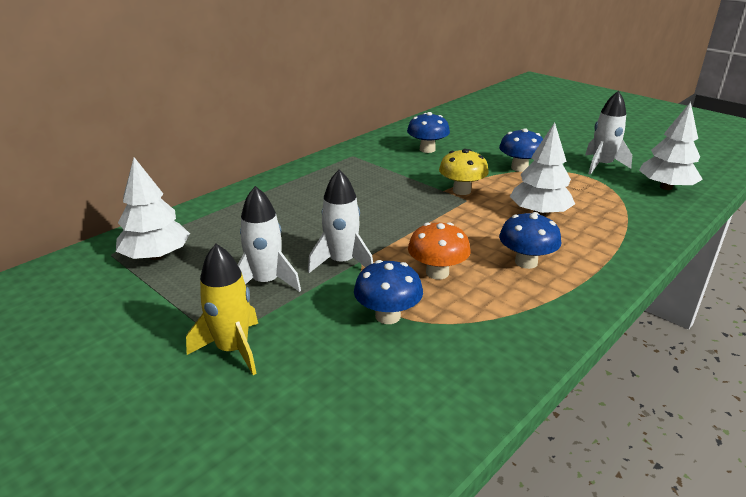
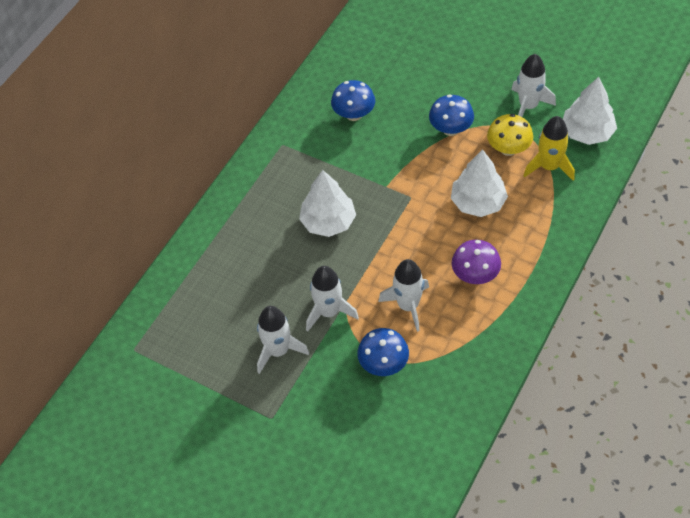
camera: 10 degrees left, 25 degrees up
(156, 256) = (173, 342): white tree -> white tree (328, 222)
(233, 349) = (286, 424): yellow rocket -> yellow rocket (549, 167)
(437, 272) = (408, 306): orange mushroom -> white rocket
(461, 190) = (403, 183): yellow mushroom -> yellow mushroom (508, 149)
(526, 262) = (475, 275): blue mushroom -> purple mushroom

